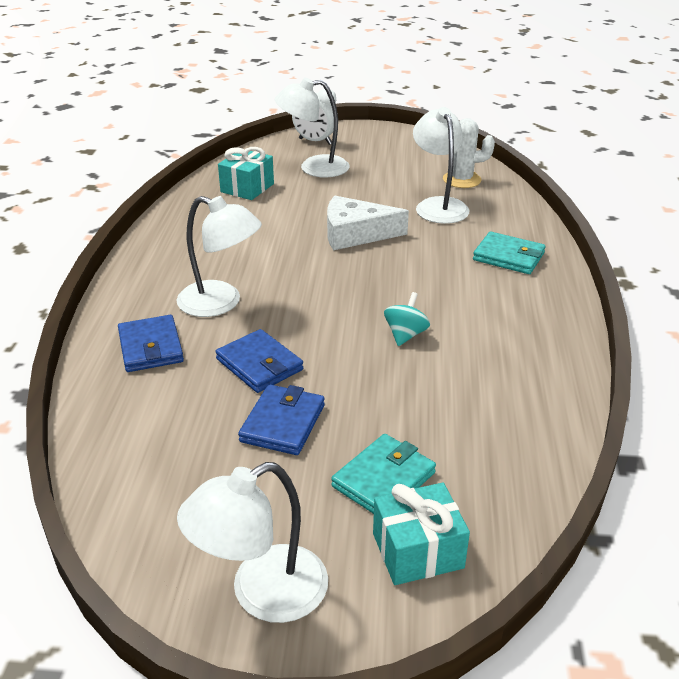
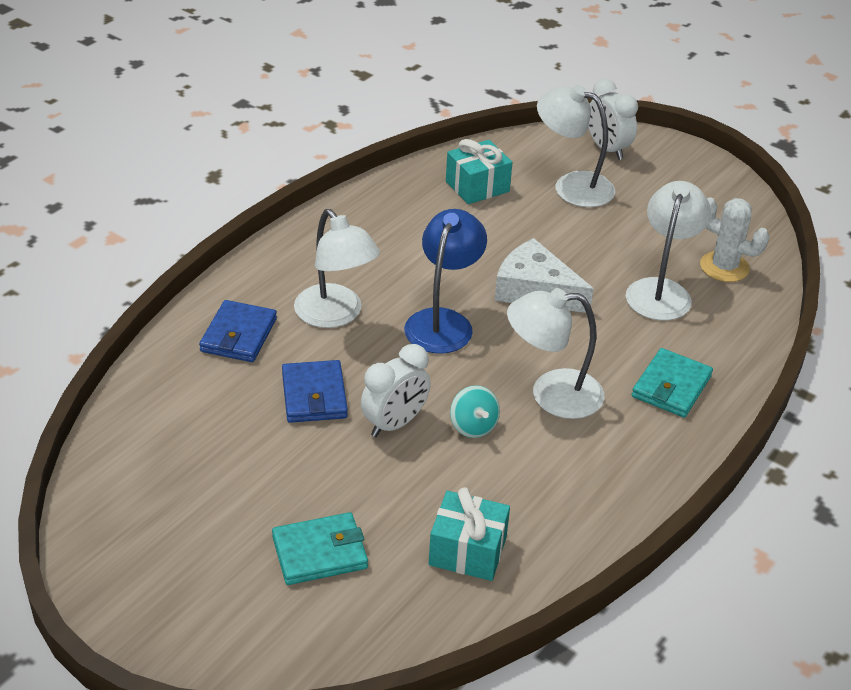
camera: 30 degrees right, 5 degrees up
(262, 593) = (148, 592): white lamp -> white lamp (551, 394)
(282, 423) = (284, 461): blue wallet -> none
(310, 276) = (443, 322): none -> blue lamp
(345, 358) = (395, 424): none -> white clock
(405, 335) = (473, 426): turquoise spinning top -> turquoise spinning top turned 105 degrees clockwise
(417, 550) = (290, 623): turquoise gift -> turquoise gift (467, 551)
(508, 256) = (671, 386): turquoise wallet -> turquoise wallet turned 60 degrees clockwise

